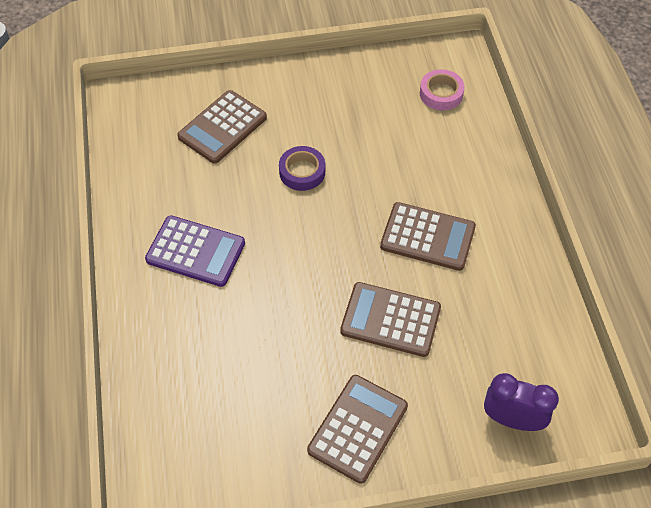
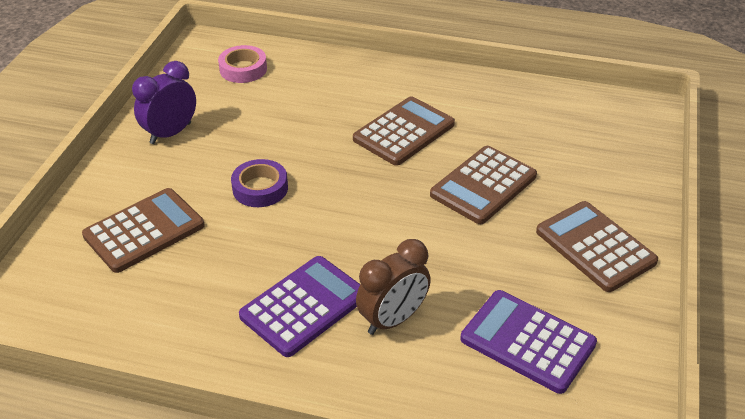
camera: 65 degrees left, 15 degrees down
(207, 311) = (393, 320): none -> brown clock
(222, 127) = (144, 231): brown calculator -> brown calculator turned 105 degrees counterclockwise
(225, 407) = (527, 341): none -> purple calculator
(512, 419) = (625, 148): purple clock -> purple clock (170, 133)

